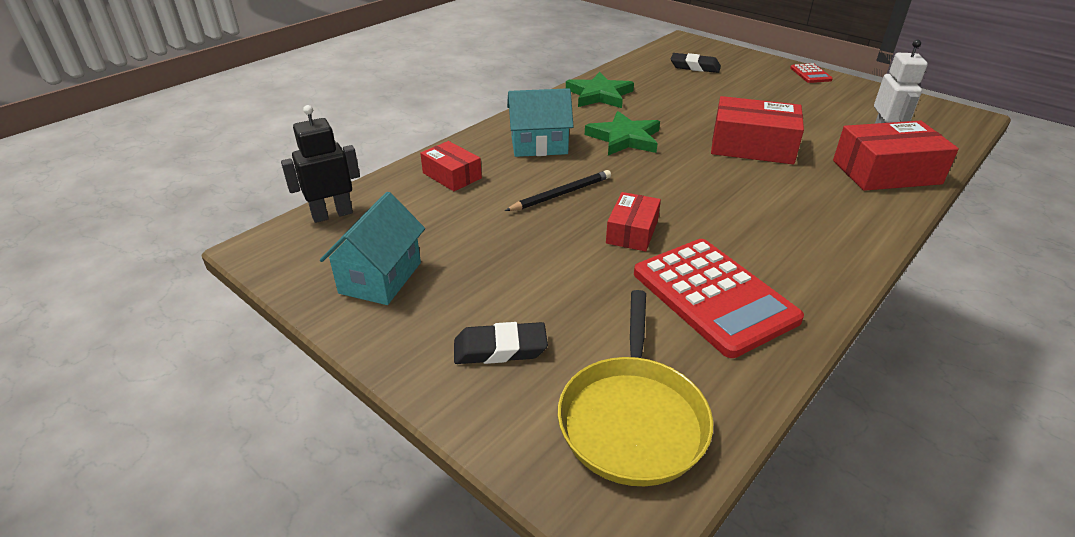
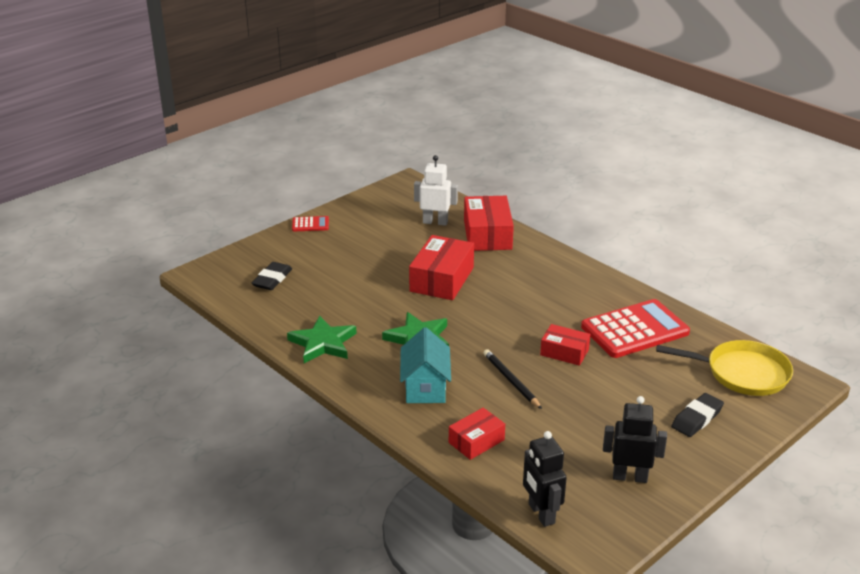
camera: 85 degrees left, 5 degrees down
(380, 278) = (630, 477): turquoise house -> black robot
(500, 348) = (697, 418): black eraser -> black eraser turned 45 degrees clockwise

